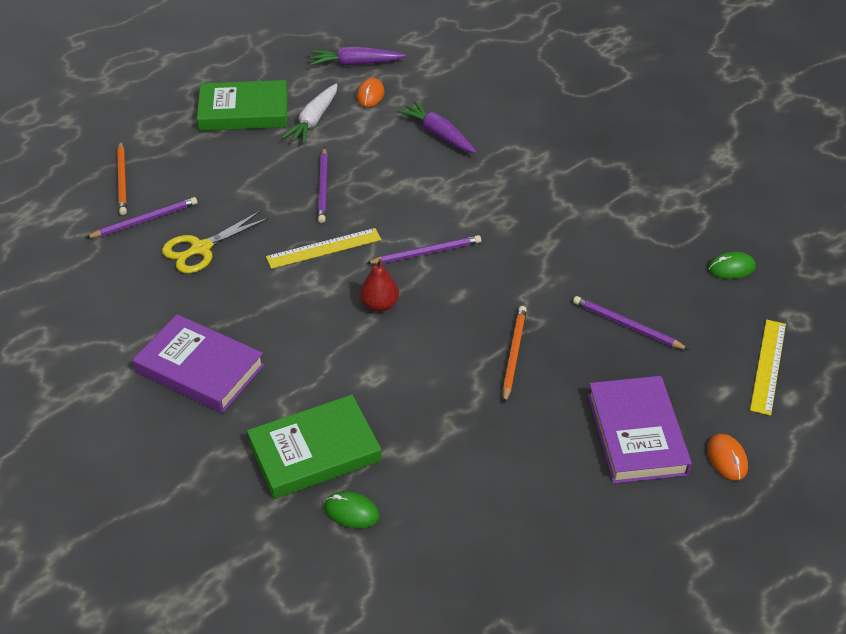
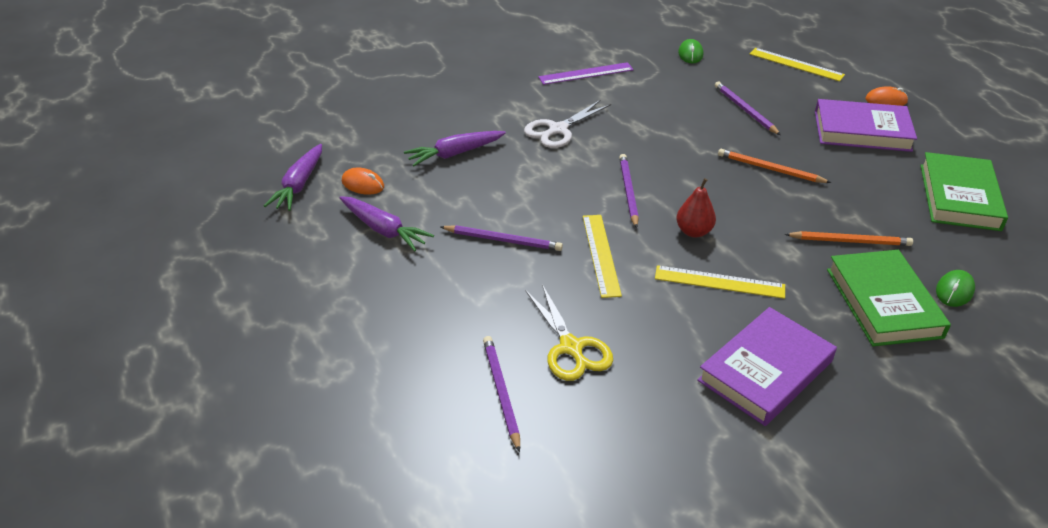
camera: 75 degrees left, 5 degrees down
(122, 180) = (411, 407): orange pencil -> orange pencil (850, 241)
(244, 111) = (332, 281): green book -> green book (959, 197)
(309, 329) = (719, 282): none -> yellow ruler
(313, 120) = (384, 230): white carrot -> purple carrot
(511, 190) = (558, 130): none -> white scissors
(627, 325) = (745, 110): purple pencil -> purple pencil turned 105 degrees clockwise
(632, 192) = (586, 73): none -> purple ruler

